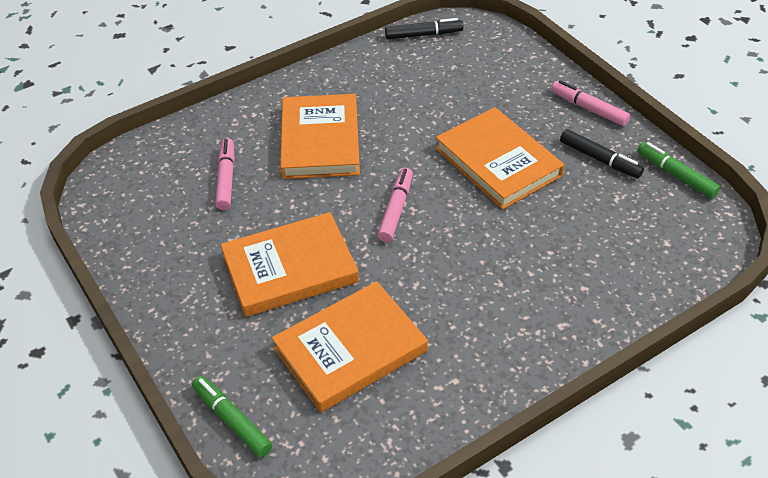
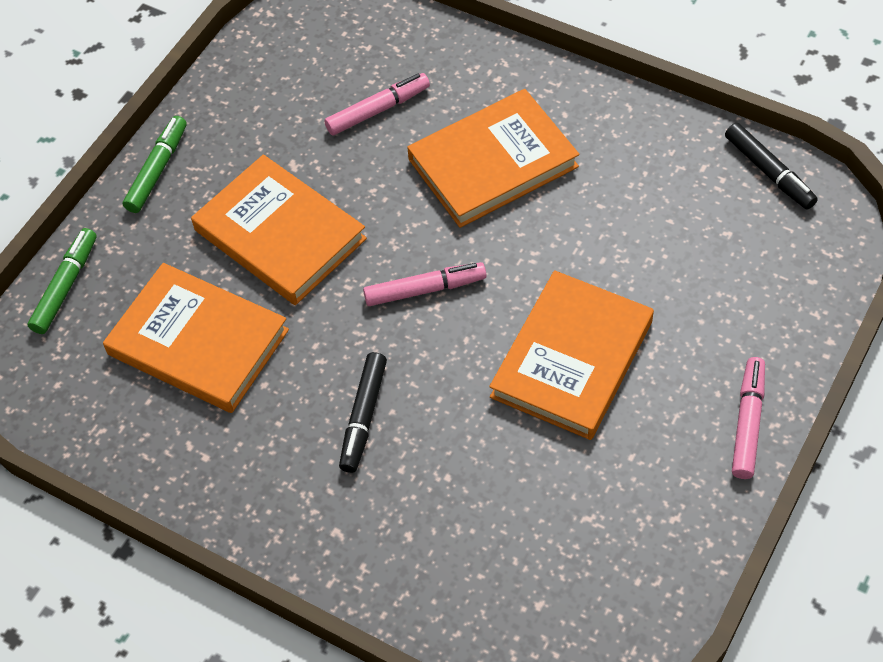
camera: 65 degrees right, 10 degrees up
(599, 159) = (651, 472): black marker -> black marker (364, 416)
(676, 175) = (677, 576): green marker -> green marker (157, 170)

